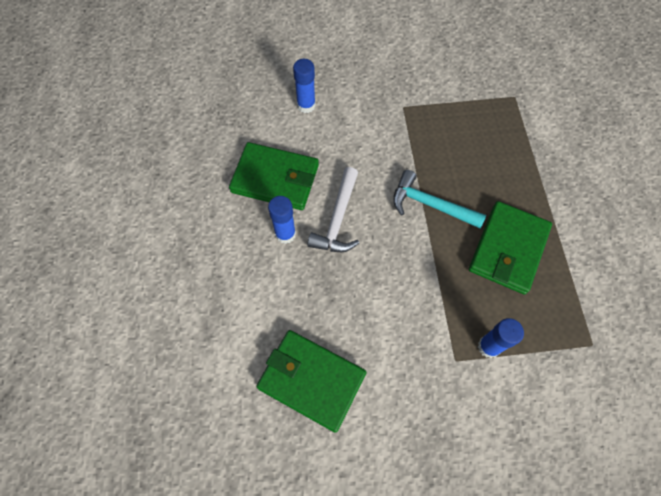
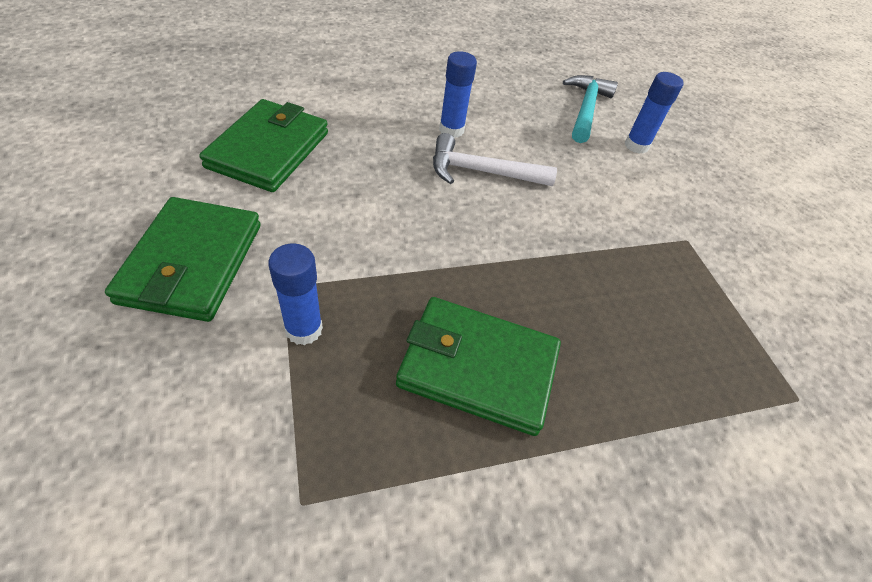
camera: 75 degrees right, 15 degrees down
(275, 178) = (522, 122): green wallet -> green wallet (192, 263)
(430, 205) = (531, 266): turquoise hammer -> turquoise hammer (585, 109)

